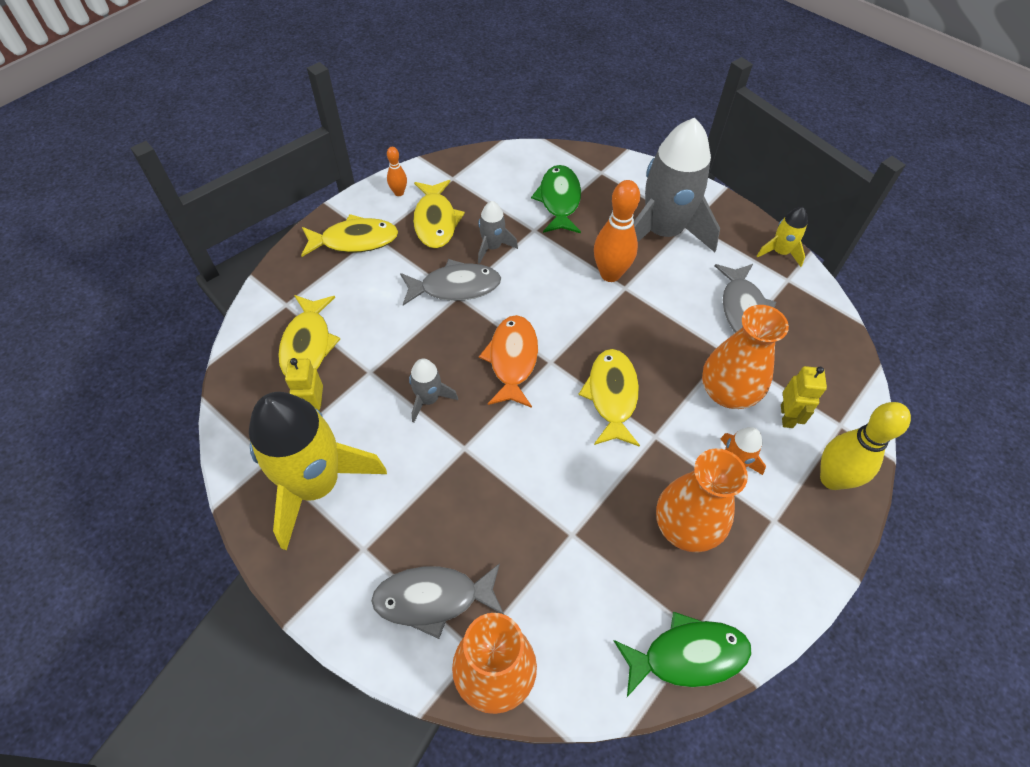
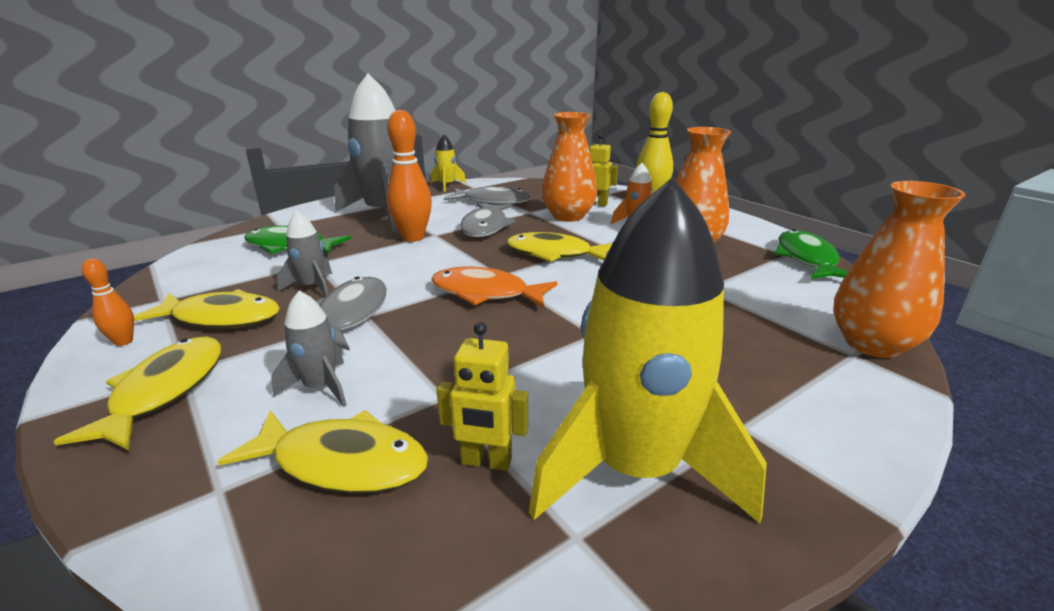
camera: 75 degrees left, 30 degrees down
(429, 399) = (515, 351): grey rocket -> grey rocket (320, 387)
(433, 599) = (800, 374): grey fish -> grey fish (485, 227)

